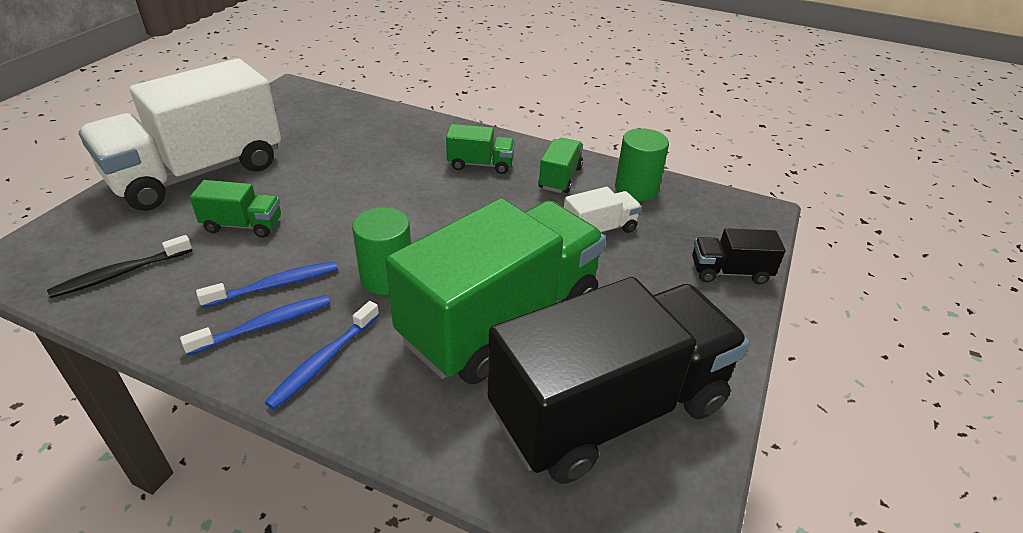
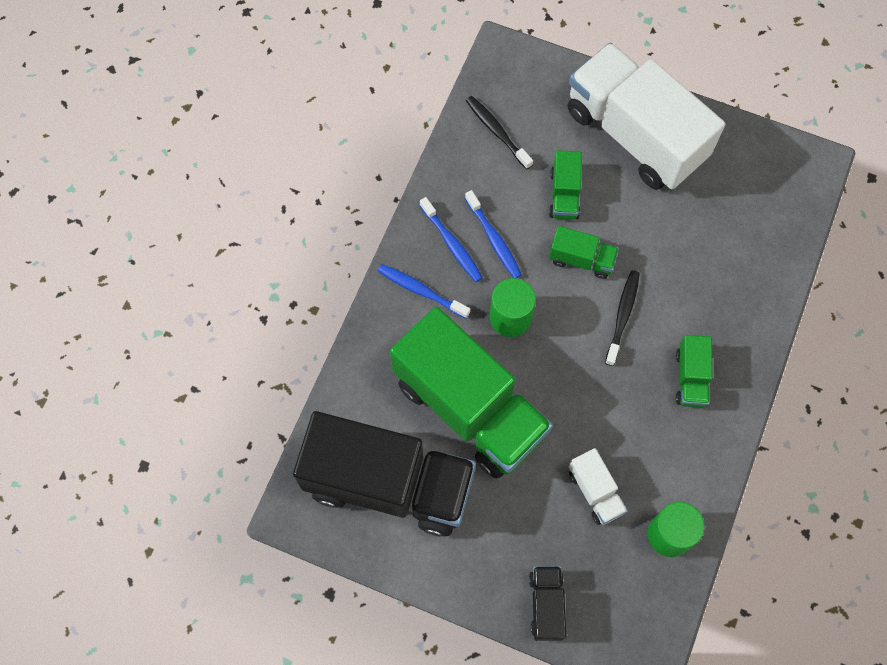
camera: 90 degrees right, 30 degrees up
(407, 198) = (622, 316): none -> black toothbrush
(560, 178) = (678, 457): green truck -> green truck (581, 259)
(609, 409) = (388, 484): black truck -> black truck turned 45 degrees counterclockwise

